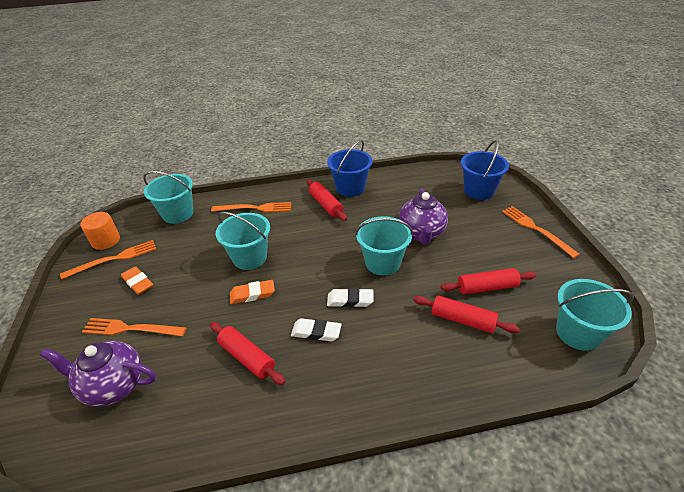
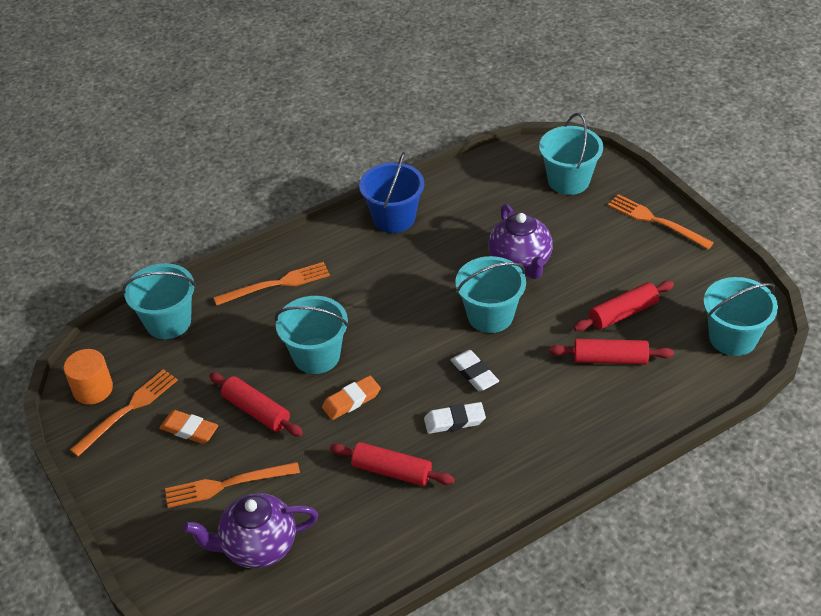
camera: 20 degrees left, 5 degrees up
(326, 205) = (374, 253): red rolling pin -> red rolling pin (256, 411)
(350, 300) = (474, 373): white eraser -> white eraser turned 75 degrees clockwise
(479, 191) = (568, 180): blue bucket -> turquoise bucket

